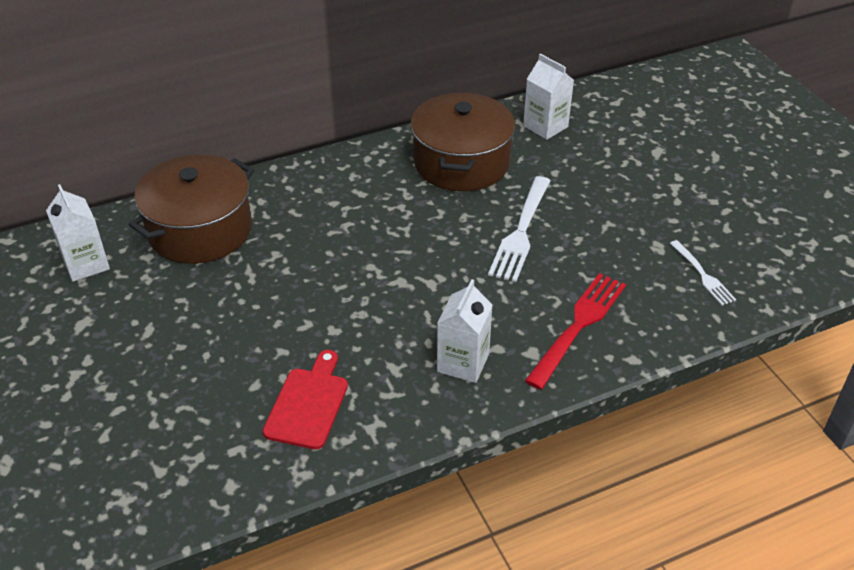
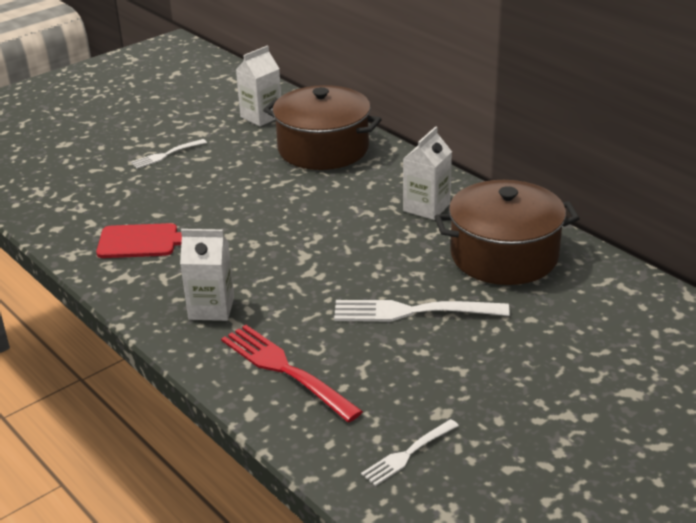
camera: 75 degrees right, 10 degrees down
(117, 360) = (166, 155): none -> white fork
(545, 126) = (613, 299): white carton -> white carton (426, 207)
(578, 326) = (285, 370): red fork -> red fork turned 150 degrees counterclockwise

